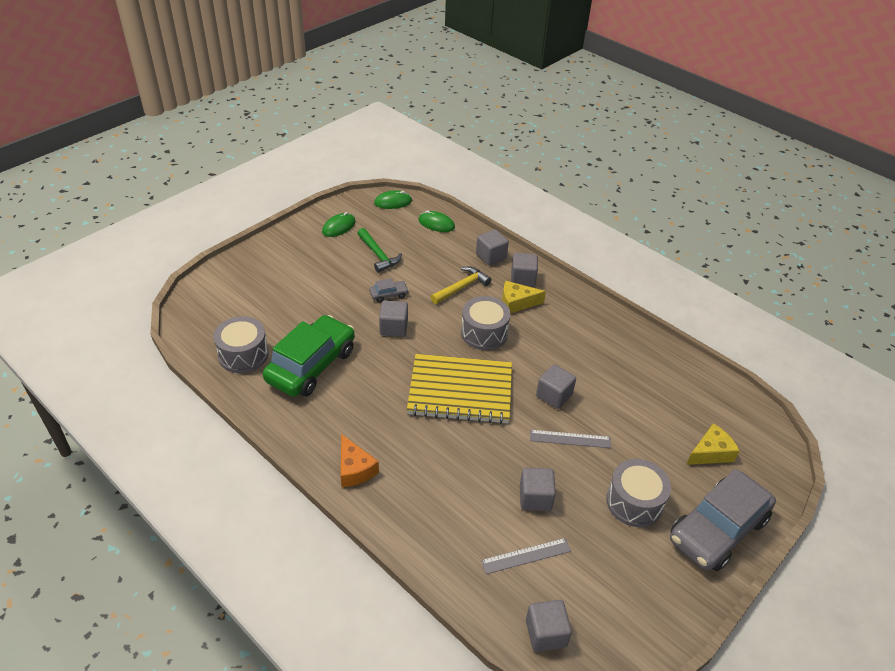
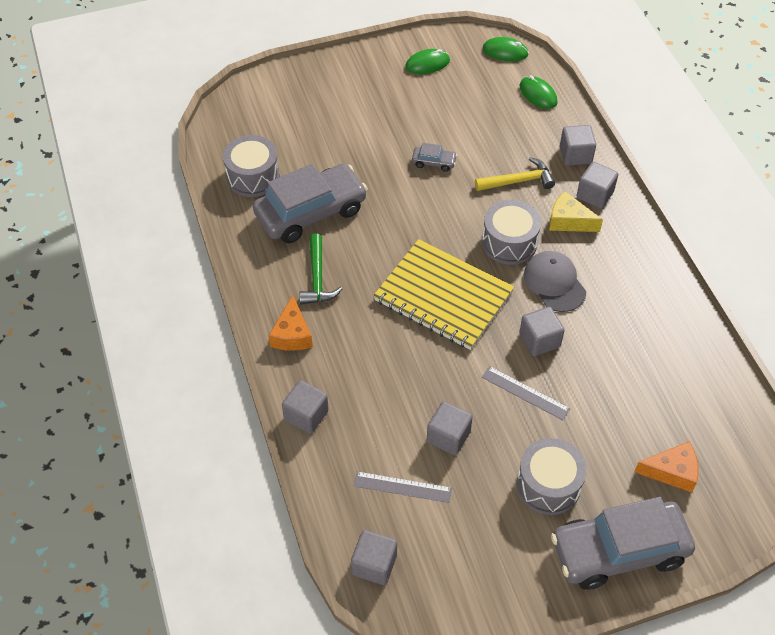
camera: 30 degrees right, 10 degrees up
(311, 365) = (311, 212): green car -> grey car
(378, 255) = (450, 112): green hammer -> green hammer (317, 278)
(393, 328) = (416, 201): grey cube -> grey cube (306, 415)
(536, 350) = (554, 283): none -> grey cap
(710, 453) = (672, 472): yellow cheese -> orange cheese

